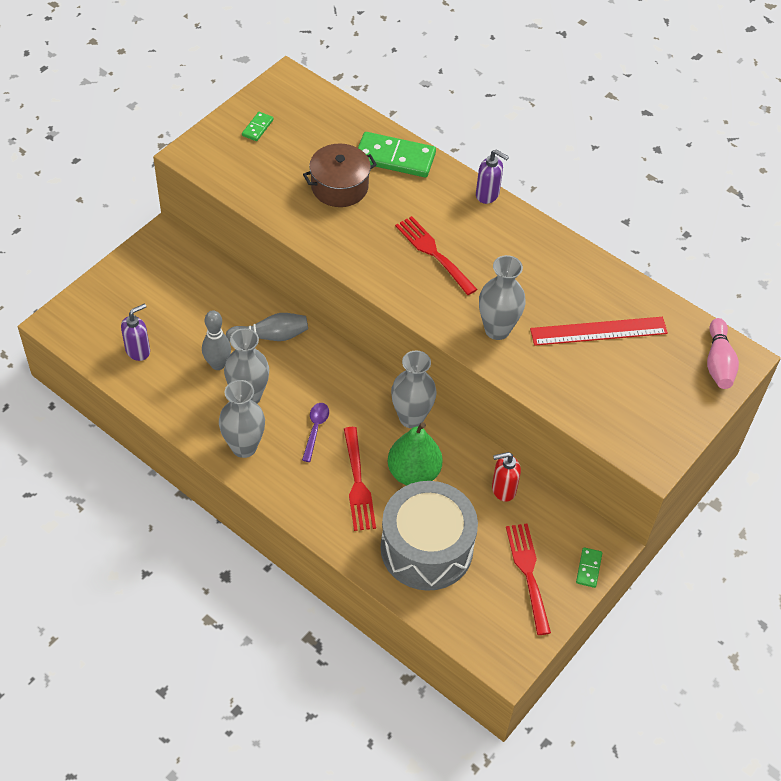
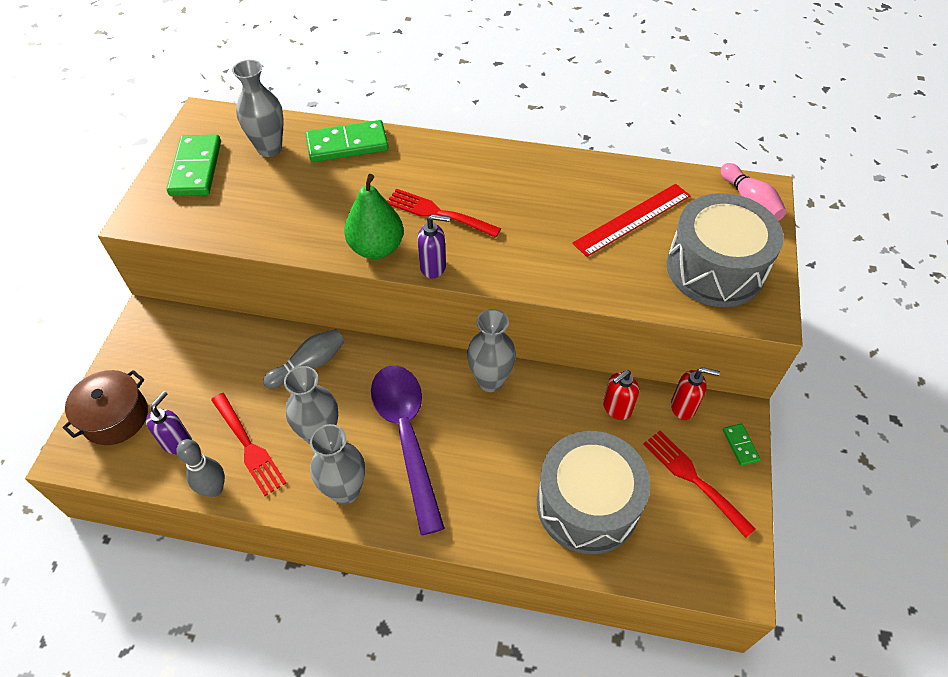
camera: 25 degrees left, 0 degrees up
(218, 364) = (270, 417): grey bowling pin -> grey bowling pin (214, 489)
(257, 128) = (196, 168): green domino -> green domino, size x2.11
(315, 429) = (406, 436): purple spoon -> purple spoon, size x2.41
(339, 187) = (310, 190): brown pot -> brown pot (115, 417)
(358, 483) = (481, 471): red fork -> red fork (249, 446)
(413, 473) = (526, 433): green pear -> green pear (376, 248)
(487, 195) = (453, 143): purple soap dispenser -> purple soap dispenser (433, 267)
(497, 330) = (543, 257): grey vase -> grey vase (269, 149)
(562, 516) = (683, 407): none -> red soap dispenser
(638, 404) = (715, 268): none -> grey drum

